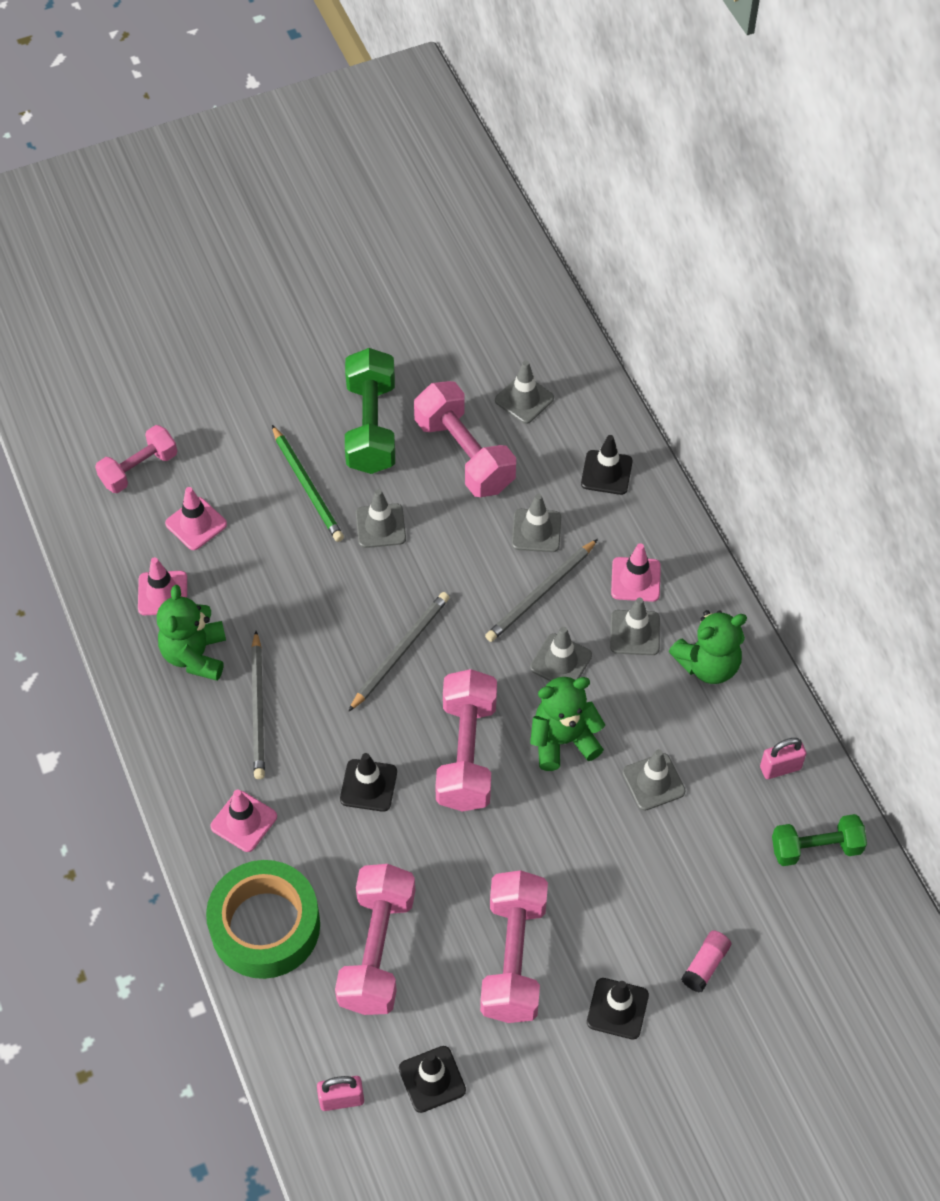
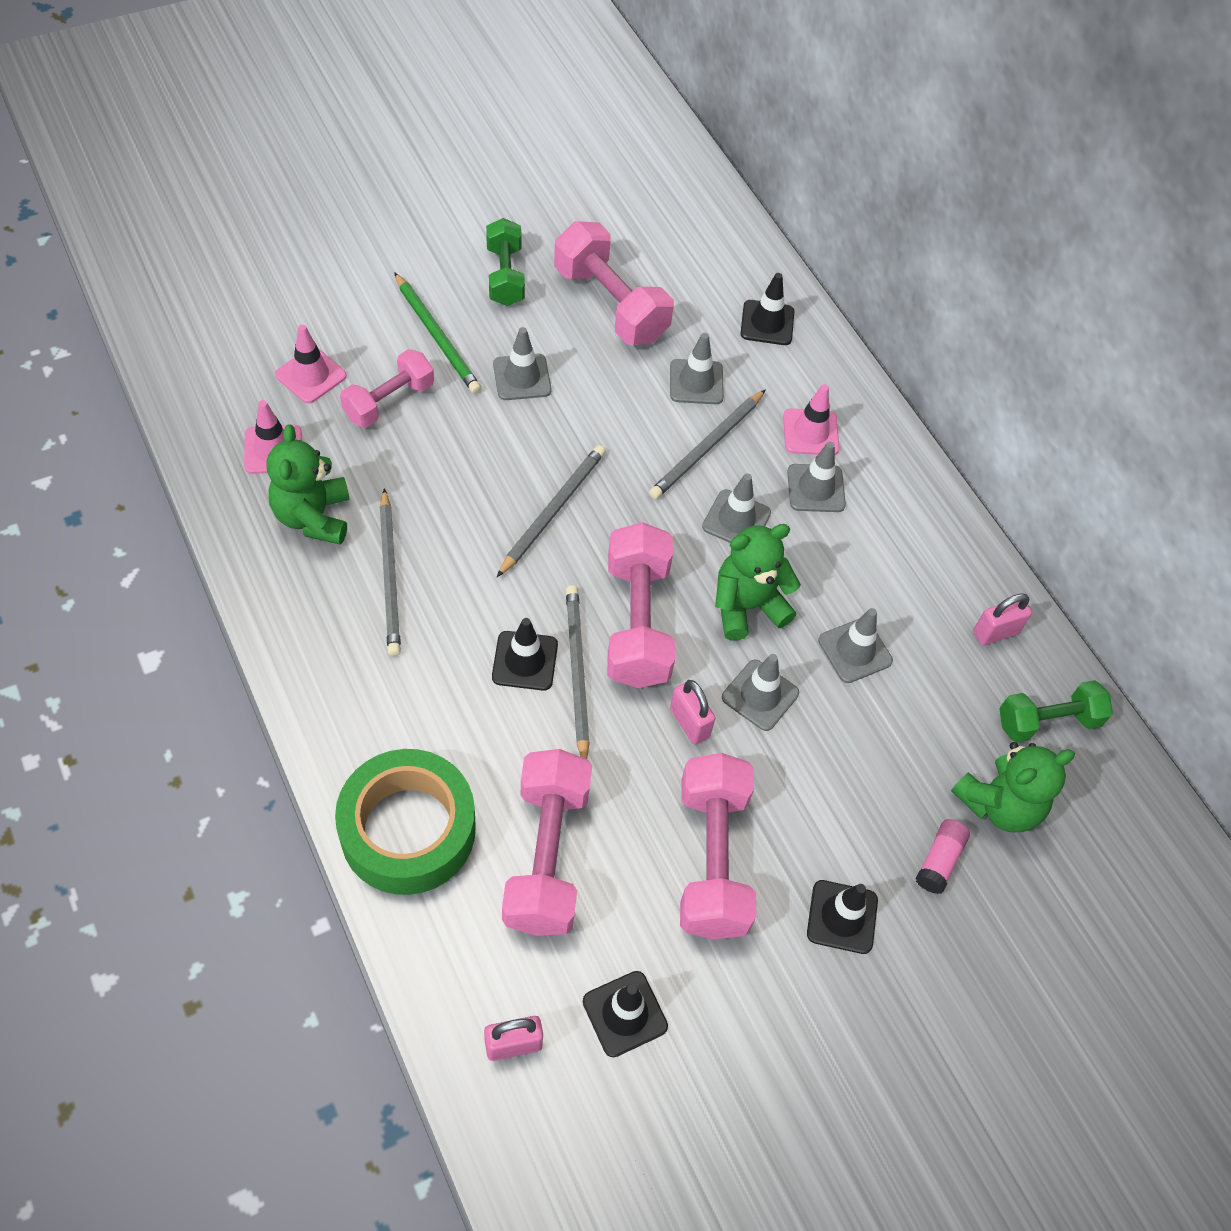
camera: 10 degrees left, 0 degrees up
(139, 469) = (243, 318): pink dumbbell -> pink dumbbell (389, 401)
(244, 821) = (377, 705): pink traffic cone -> none
(371, 427) = (505, 276): green dumbbell -> green dumbbell, size x0.64
(412, 796) = (577, 672): none -> grey pencil
(504, 842) = (689, 723): none -> pink padlock
(524, 399) = (671, 249): grey traffic cone -> grey traffic cone (760, 695)
(708, 665) = (901, 522): green teddy bear -> green teddy bear (999, 804)

